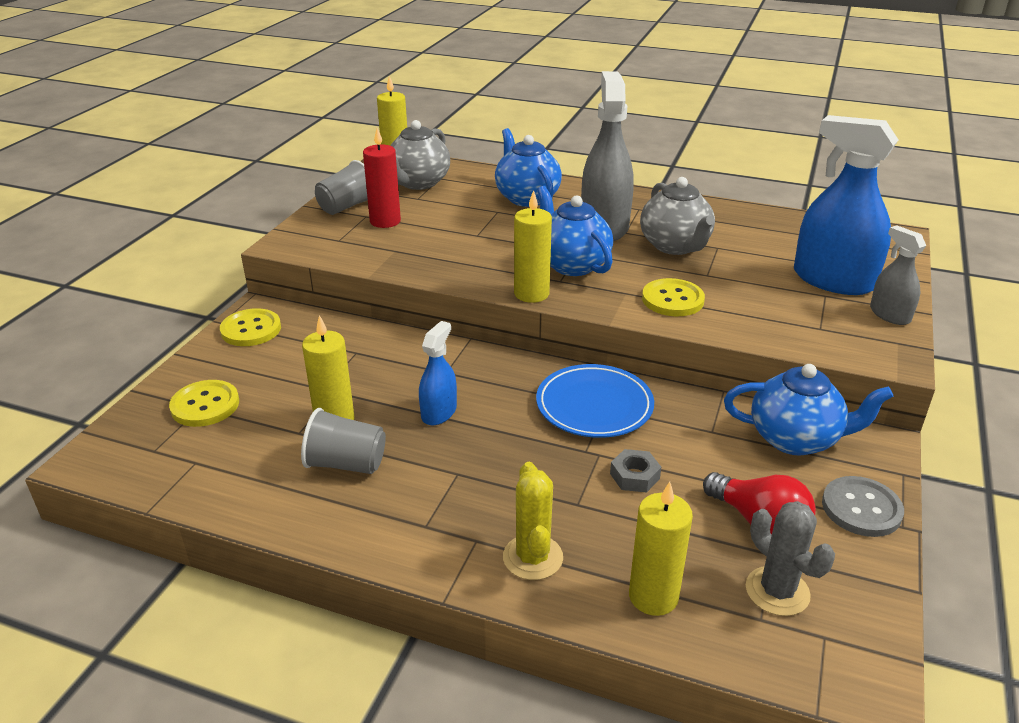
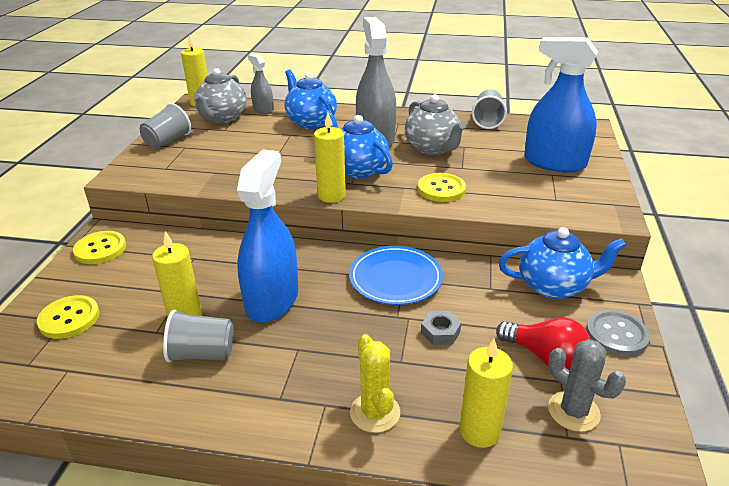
camera: 10 degrees left, 0 degrees up
(385, 221) = (201, 150): red candle -> none
(439, 412) = (272, 299): blue spray bottle -> blue spray bottle, size x1.92
(759, 216) = (487, 121): none -> grey cup
(889, 314) = (602, 184): grey spray bottle -> grey spray bottle (263, 109)

